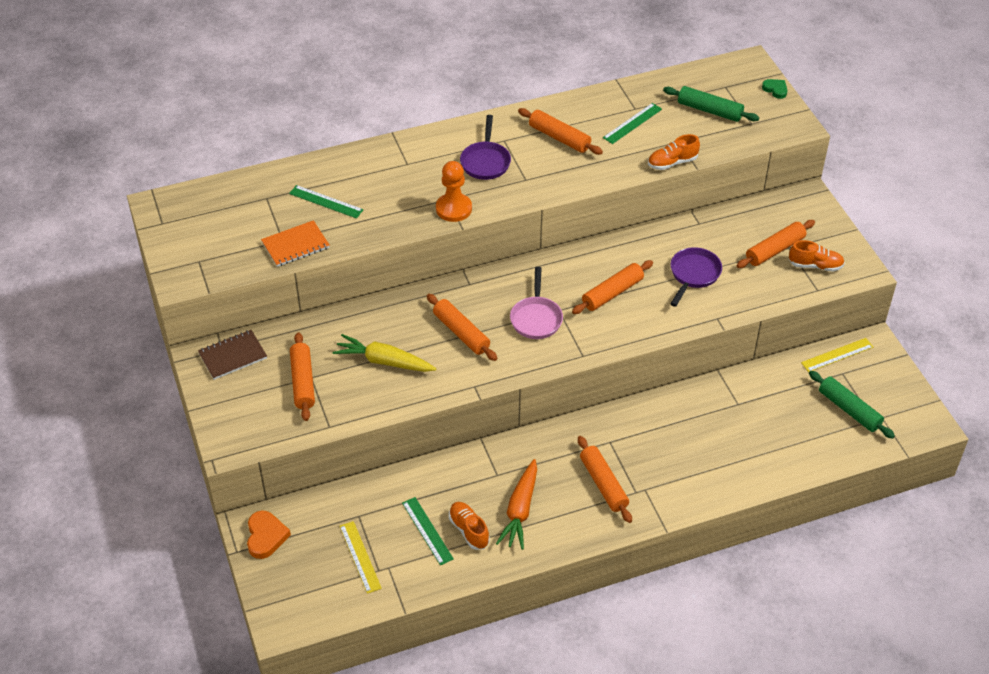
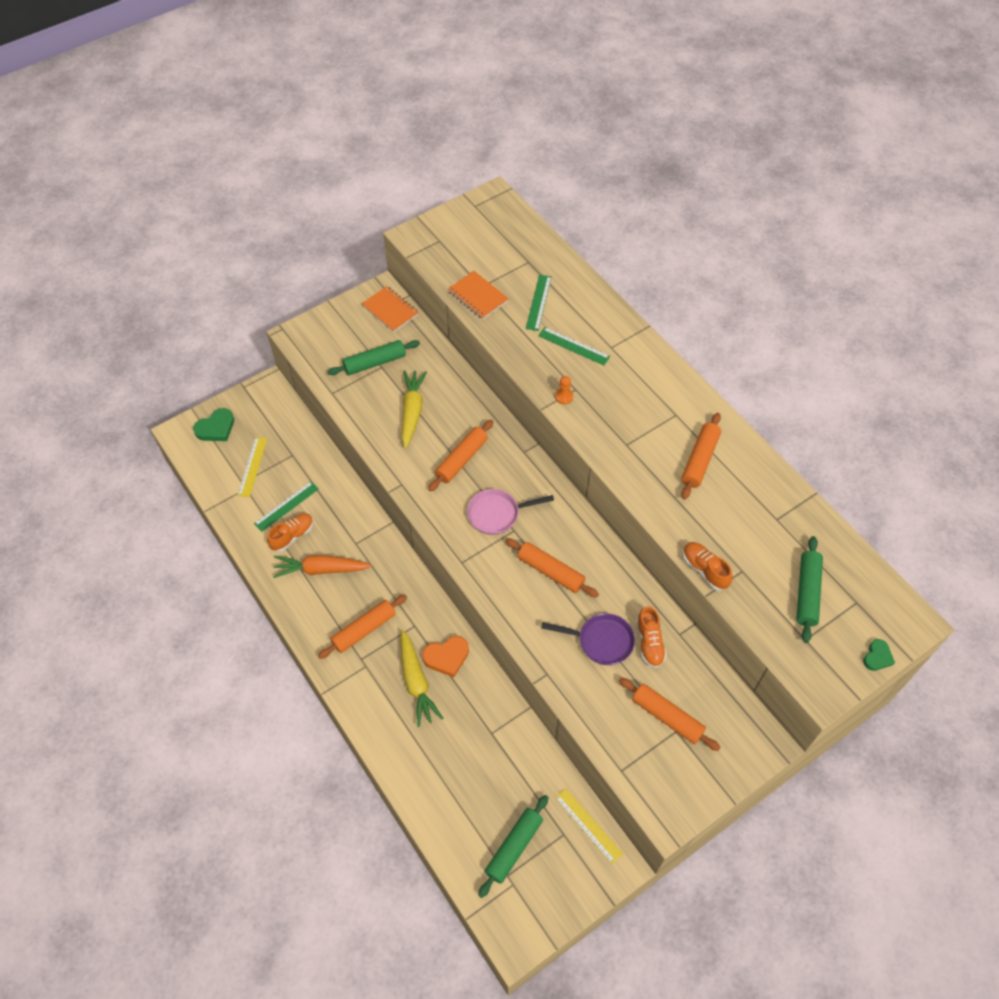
camera: 75 degrees right, 10 degrees up
(233, 356) = (390, 310): brown notebook -> orange notebook
(266, 536) = (260, 400): orange heart -> orange heart (446, 657)
(288, 587) = (216, 428): none -> green heart
(303, 382) = (375, 363): orange rolling pin -> green rolling pin
(360, 557) = (252, 466): yellow ruler -> yellow ruler turned 45 degrees counterclockwise
(453, 209) = (564, 397): orange pawn -> orange pawn, size x0.52
(485, 162) = (638, 406): purple pan -> none
(632, 123) = (751, 521): green ruler -> green ruler (573, 346)
(672, 451) = (416, 682): none -> yellow carrot
(815, 265) = (658, 763): orange shoe -> orange shoe (649, 643)

